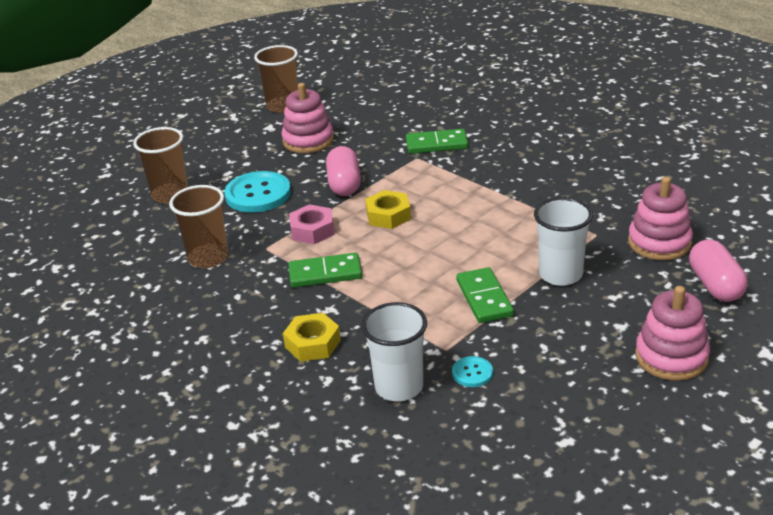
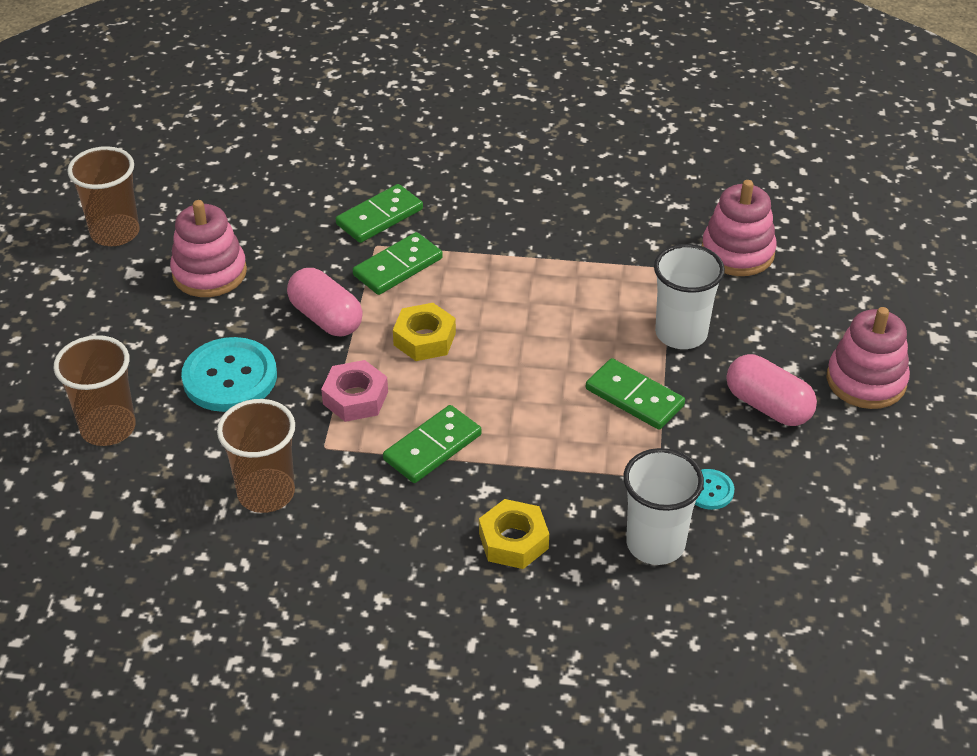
camera: 40 degrees left, 10 degrees up
(417, 173) = (398, 267): none -> green domino
(715, 285) = (831, 281): pink capsule -> pink capsule (768, 406)

